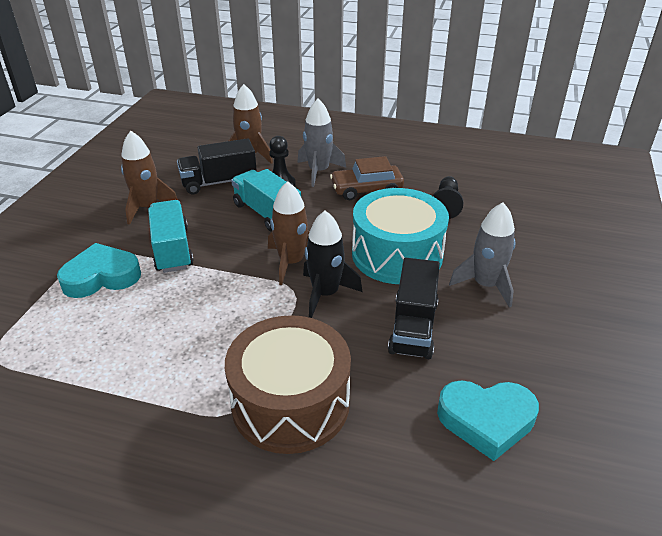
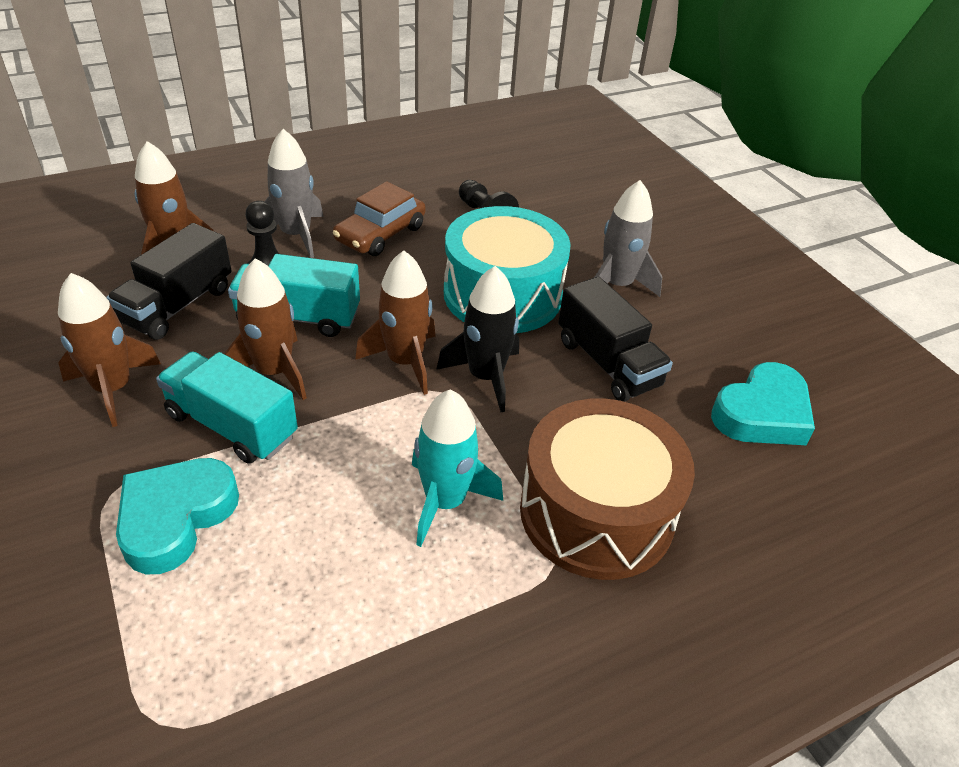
camera: 45 degrees left, 5 degrees up
(219, 343) = (445, 501): none -> turquoise rocket
(222, 234) = (274, 372): none -> brown rocket

